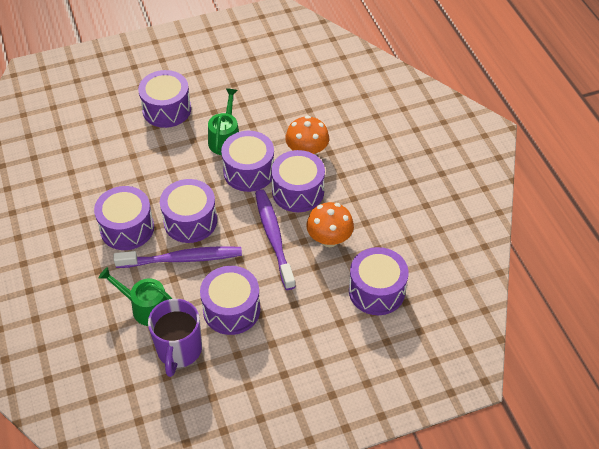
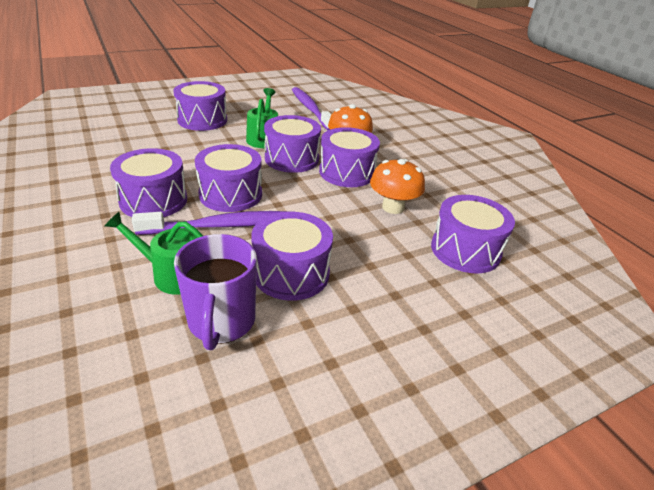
camera: 10 degrees left, 15 degrees down
(274, 237) = (330, 206): purple toothbrush -> purple toothbrush (310, 109)

